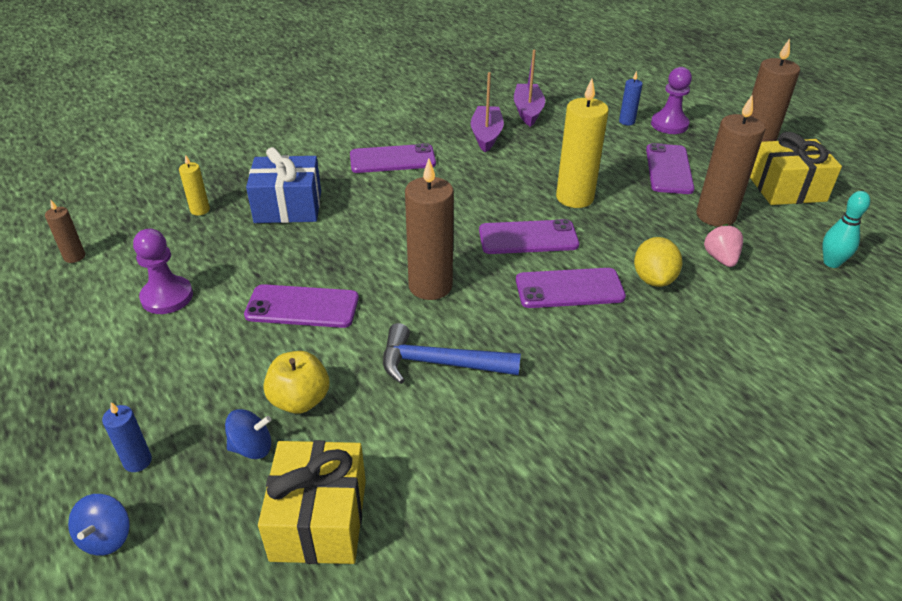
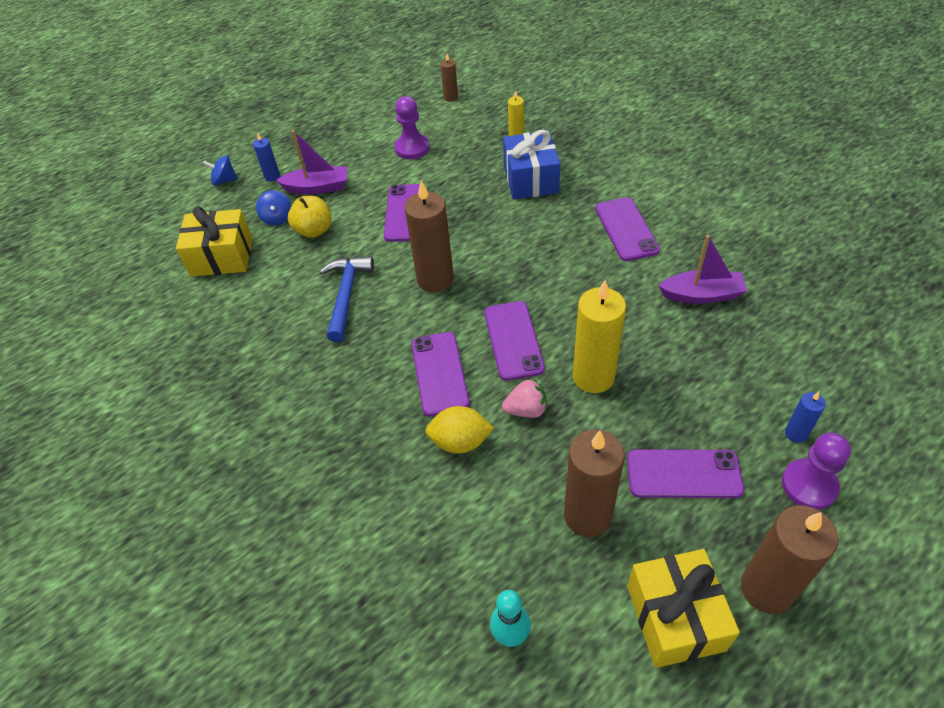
camera: 90 degrees right, 10 degrees up
(528, 111) = (778, 328): purple boat -> purple boat (317, 187)
(720, 258) = (502, 509): pink strawberry -> pink strawberry (526, 410)

